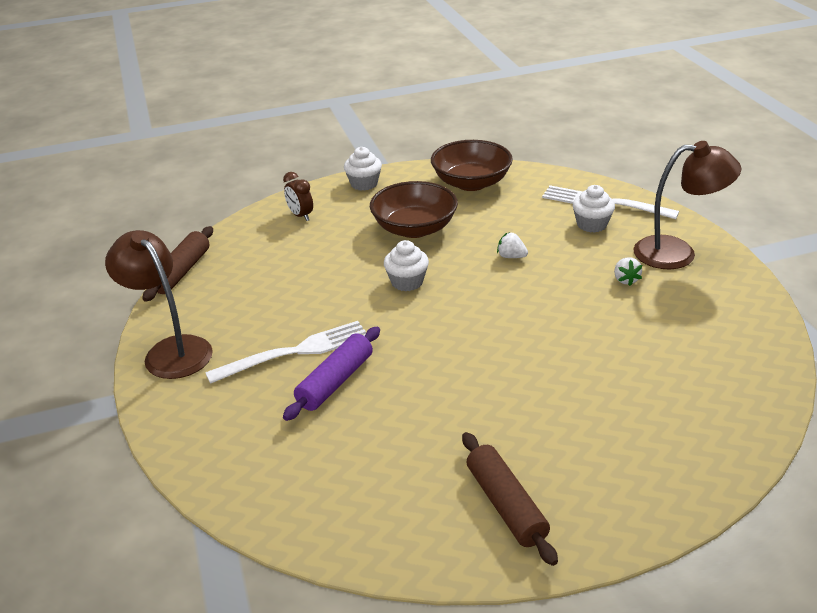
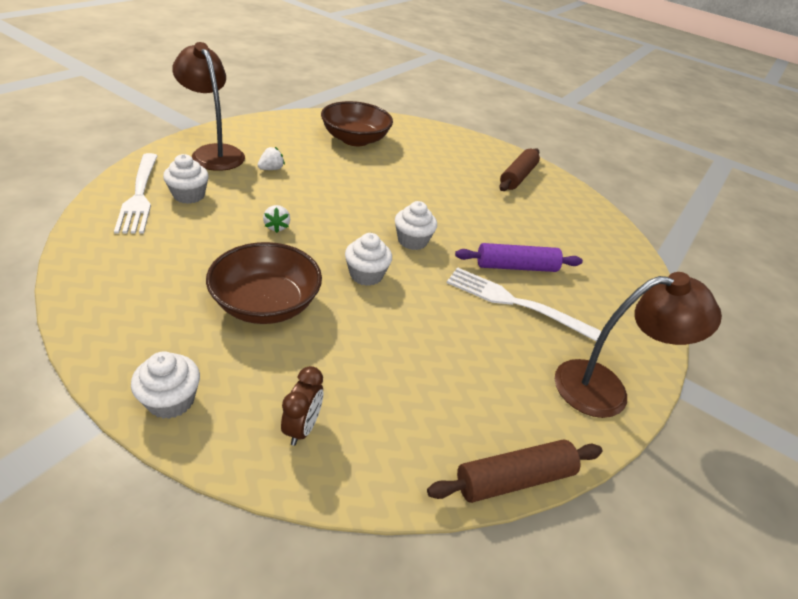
camera: 135 degrees left, 5 degrees up
(171, 350) = (605, 388): brown lamp -> brown lamp turned 105 degrees counterclockwise
(432, 328) = (412, 241): none -> white cupcake
(471, 183) = (125, 294): brown bowl -> brown bowl (355, 139)

